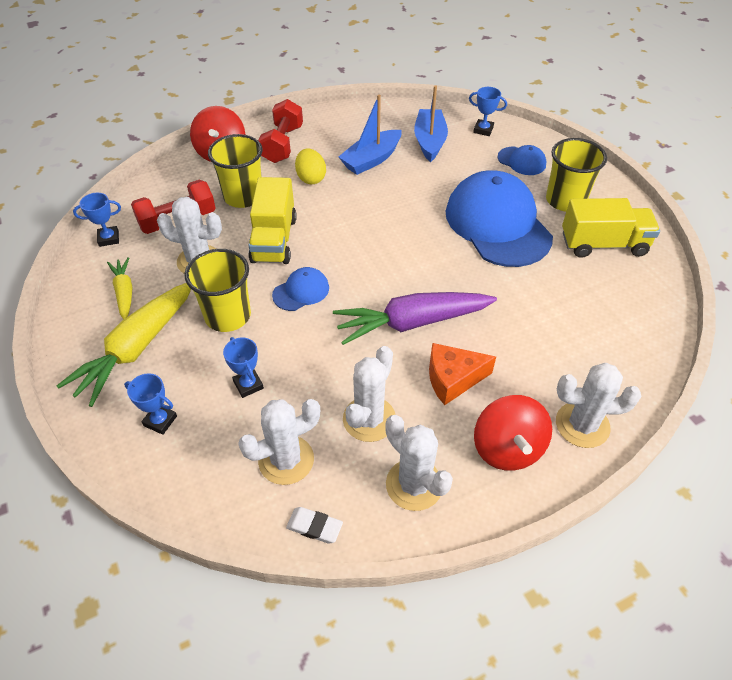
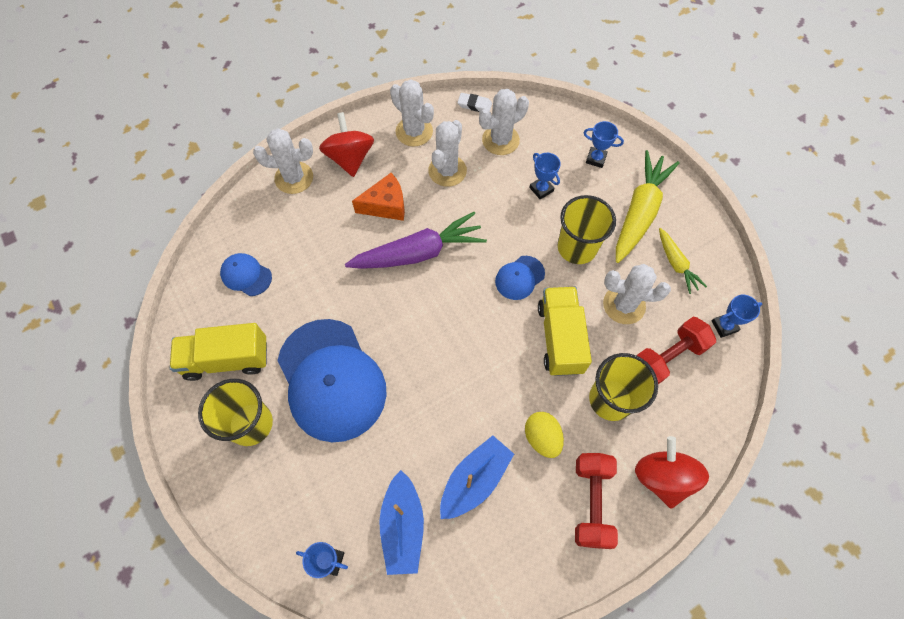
camera: 175 degrees right, 15 degrees up
(521, 161) = (288, 494): blue cap -> blue cap (246, 275)

